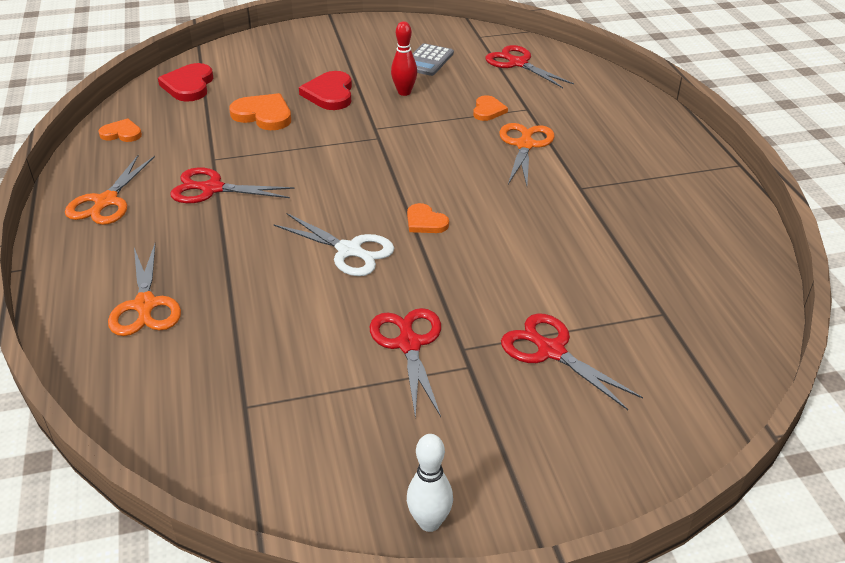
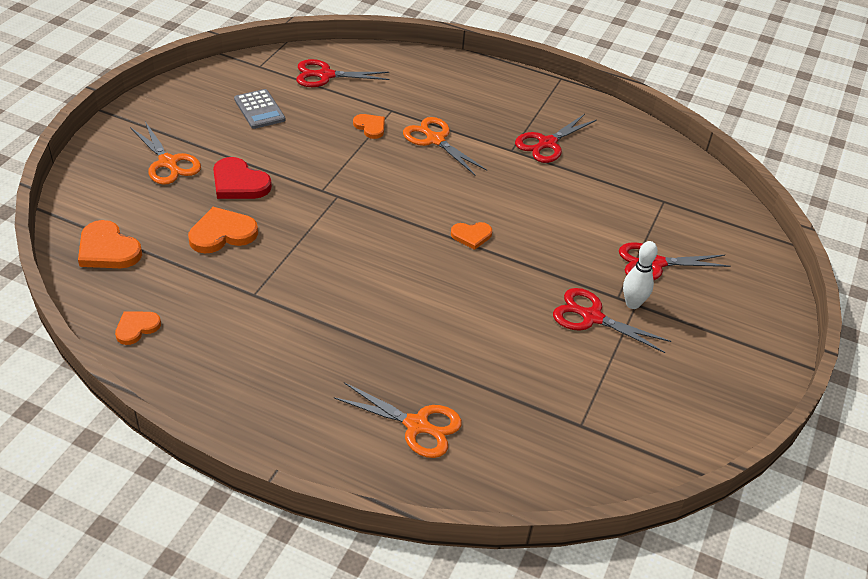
camera: 55 degrees left, 5 degrees up
(106, 202) = (241, 386): orange scissors -> orange scissors (168, 163)
(189, 85) = (108, 249): red heart -> orange heart
(211, 189) = (298, 316): red scissors -> red scissors (547, 143)
(349, 251) = (465, 288): white scissors -> none
(404, 92) = (290, 147): red bowling pin -> none
(429, 522) = (747, 395): white bowling pin -> white bowling pin (632, 304)

